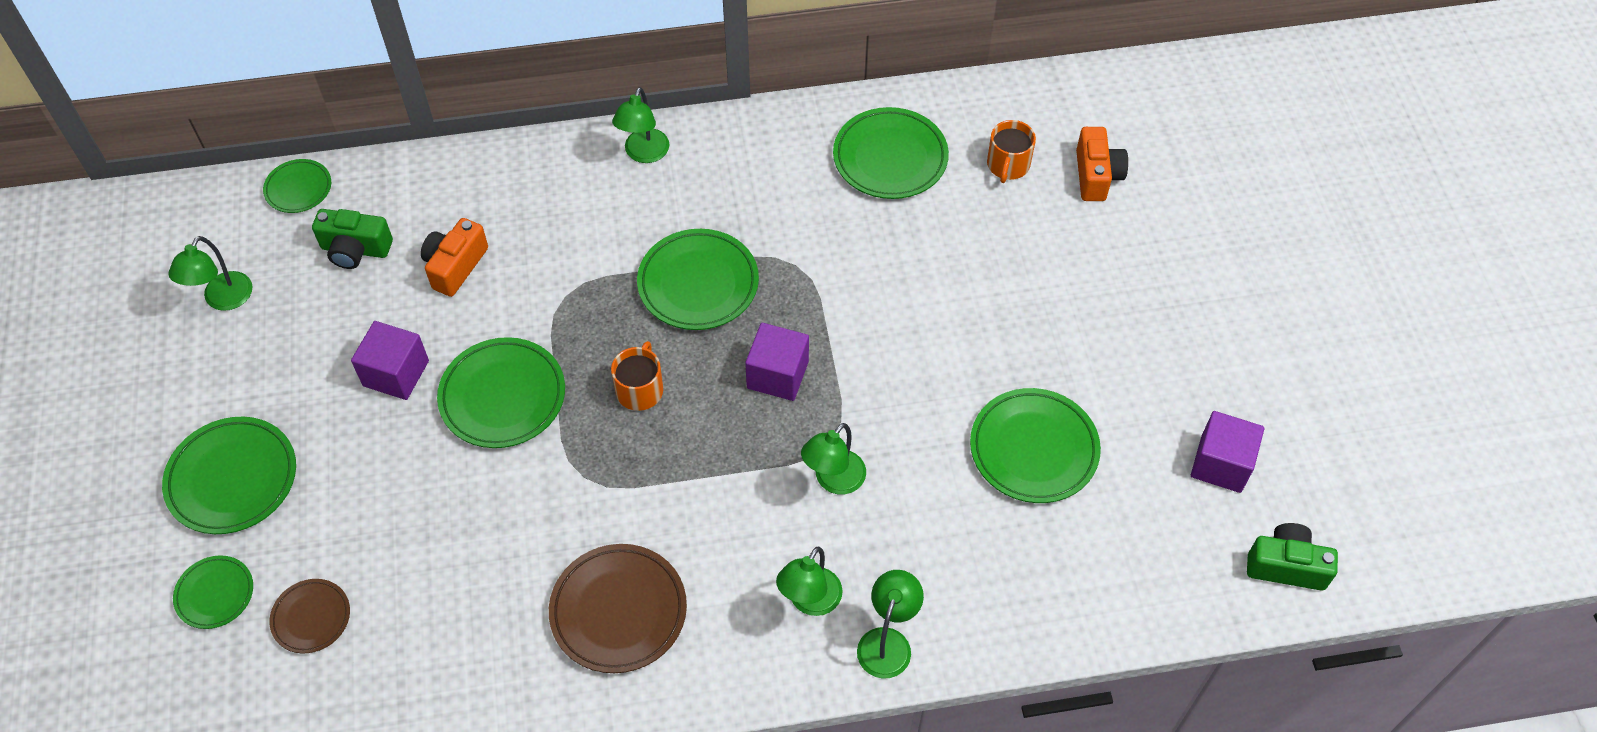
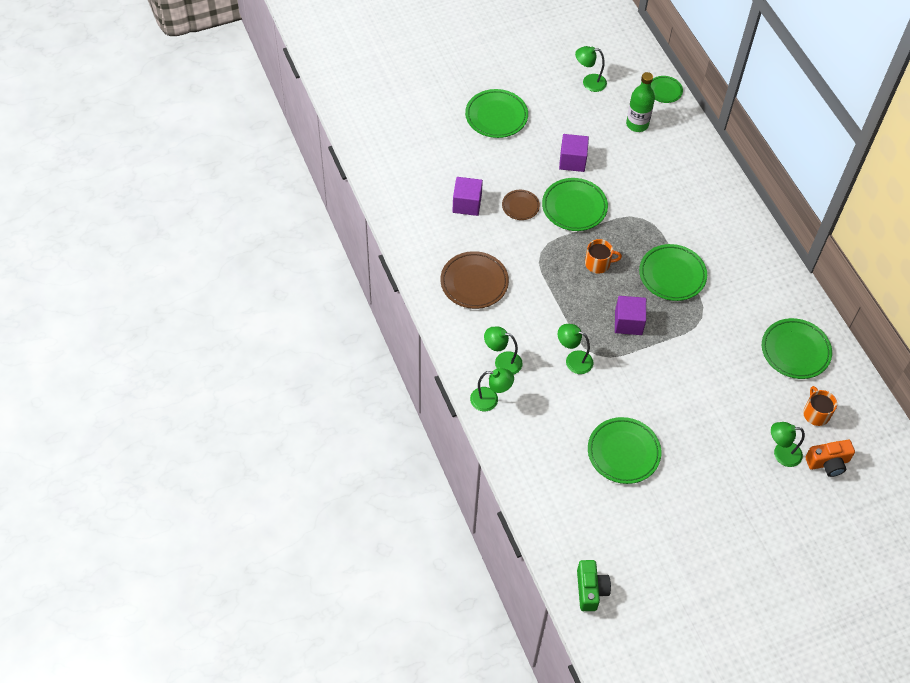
camera: 75 degrees right, 0 degrees up
(215, 594) = (439, 128): green plate -> none
(311, 618) = (437, 166): brown plate -> brown plate (520, 206)
(355, 249) = (637, 124): green camera -> green bottle
(455, 266) = (643, 167): orange camera -> none
(644, 154) = (748, 231): green lamp -> green lamp (781, 454)
(1008, 165) = (816, 413): orange mug -> orange mug turned 75 degrees clockwise
(1221, 464) = (645, 550): purple cube -> purple cube (467, 204)

